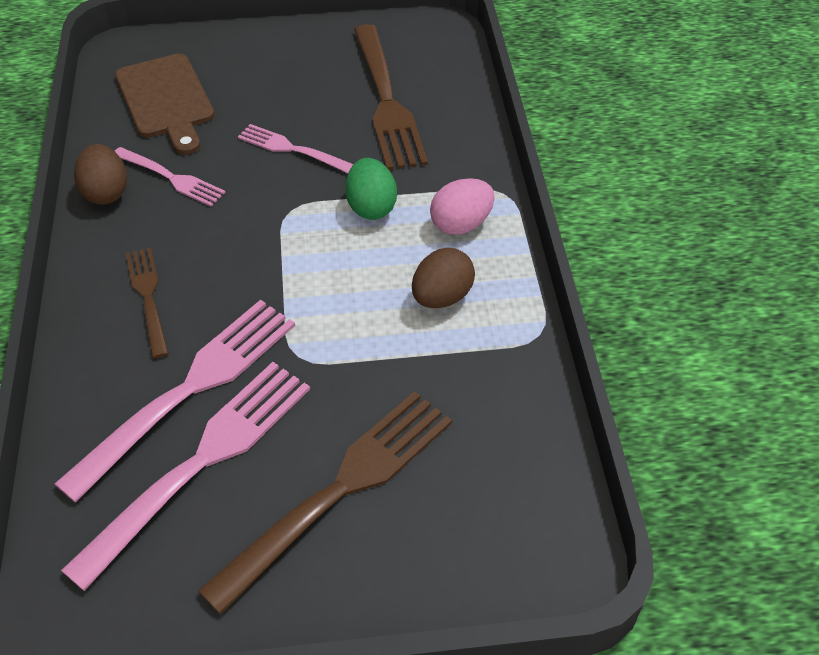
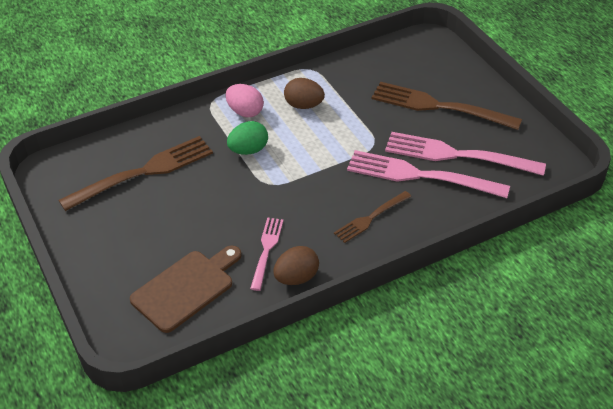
camera: 110 degrees left, 5 degrees down
(291, 149) = (211, 202): pink fork -> none

